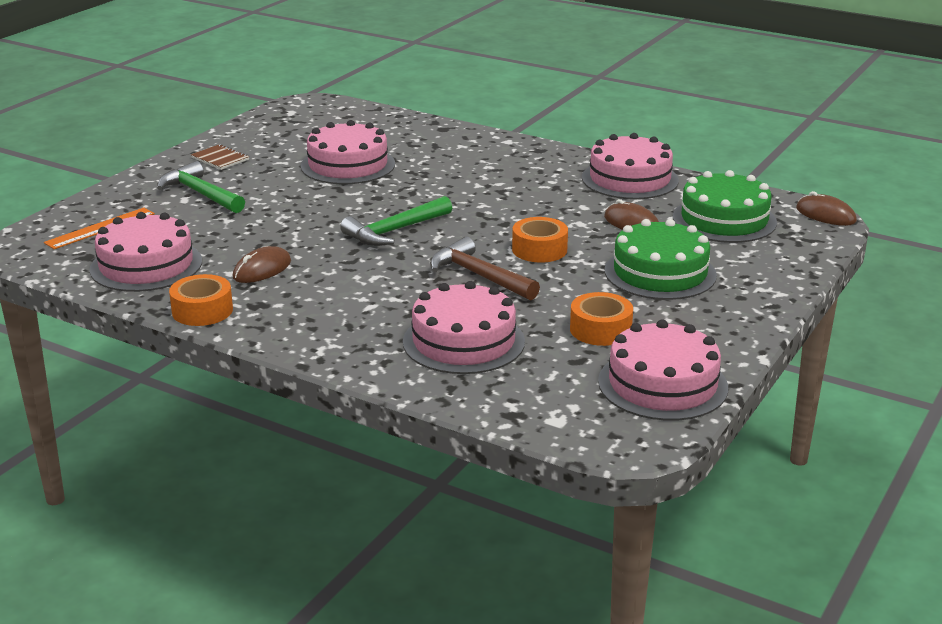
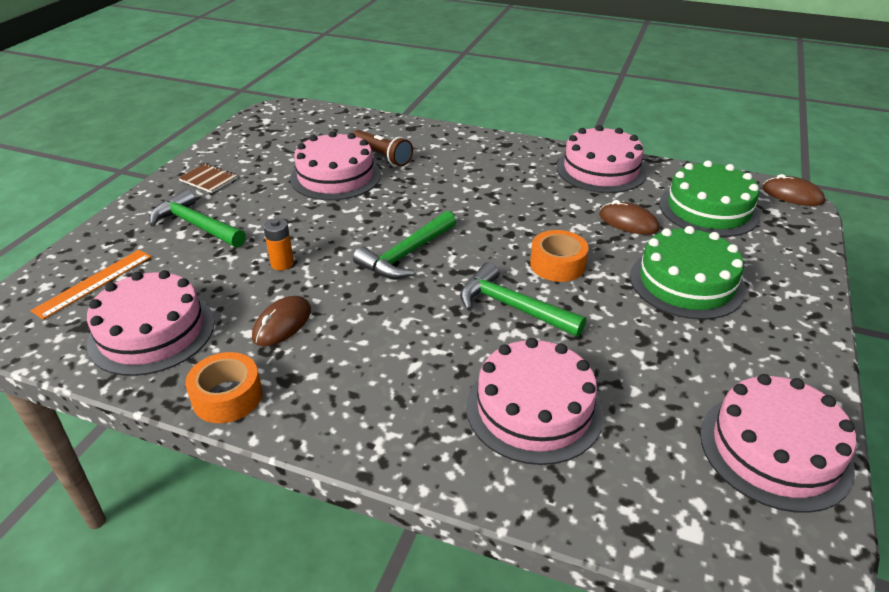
camera: 10 degrees left, 10 degrees up
(274, 228) = (282, 264): none -> orange battery
(402, 151) = (382, 156): none -> brown flashlight
(479, 276) = (513, 307): brown hammer -> green hammer
(600, 329) = (668, 371): orange tape -> none

